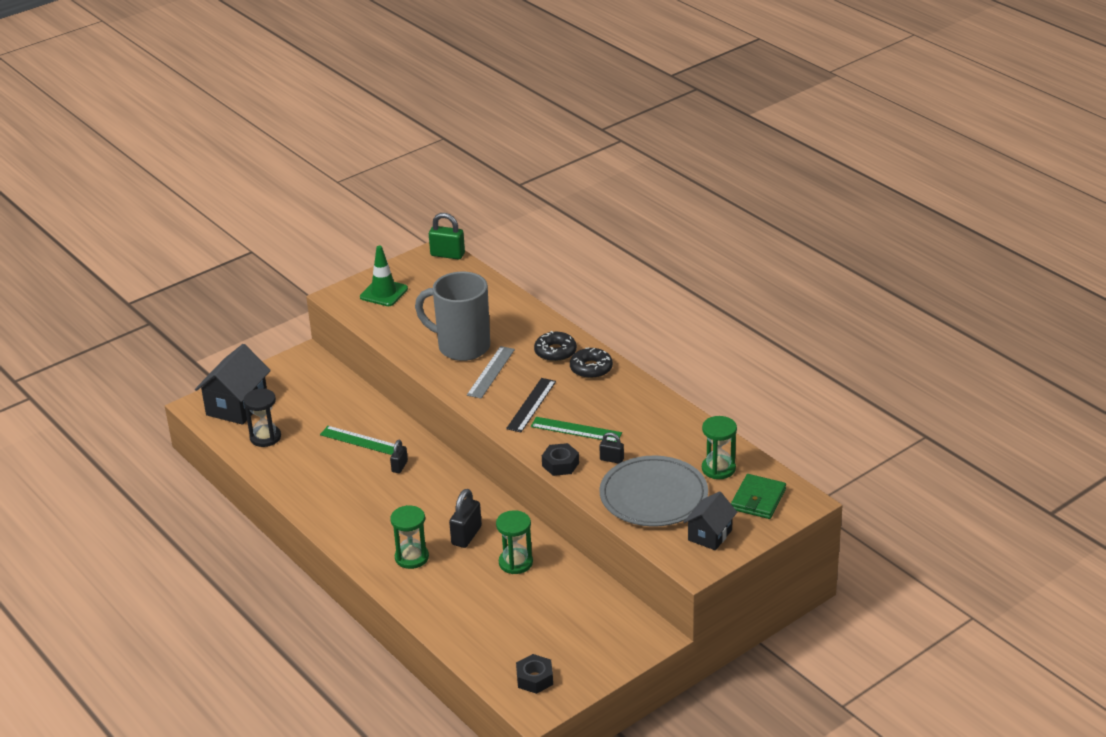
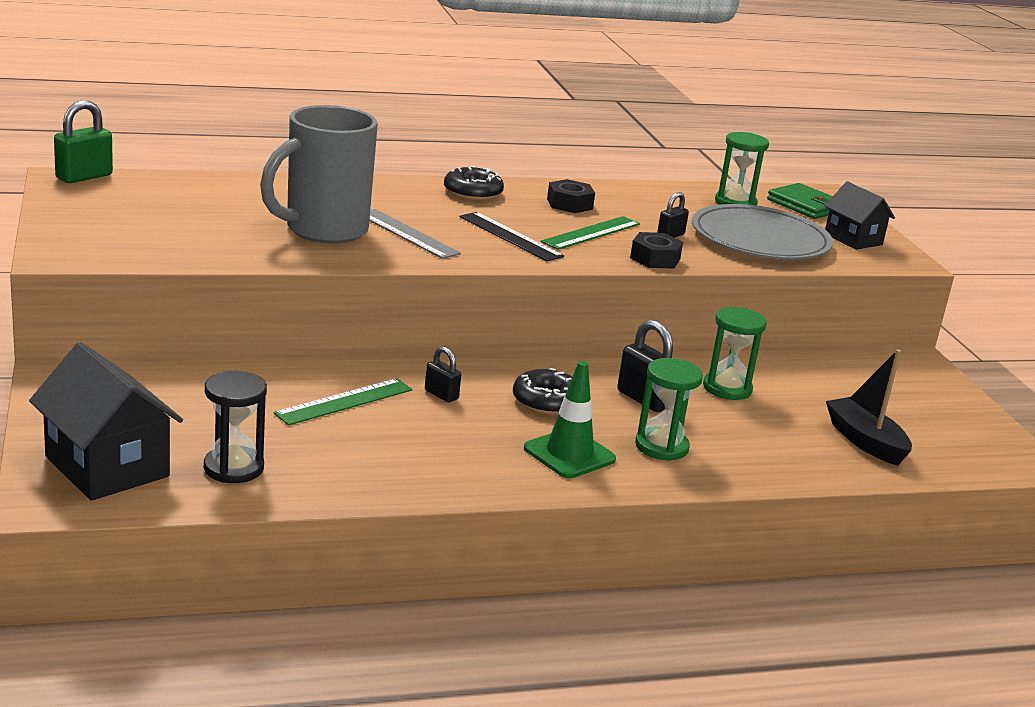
camera: 70 degrees left, 10 degrees down
(384, 293) = (107, 230): green traffic cone -> green traffic cone (569, 454)
(496, 634) = (865, 441): none -> black boat
(534, 679) = (966, 445): black nut -> black nut (569, 204)
(555, 352) = (412, 196): black donut -> black donut (546, 401)

